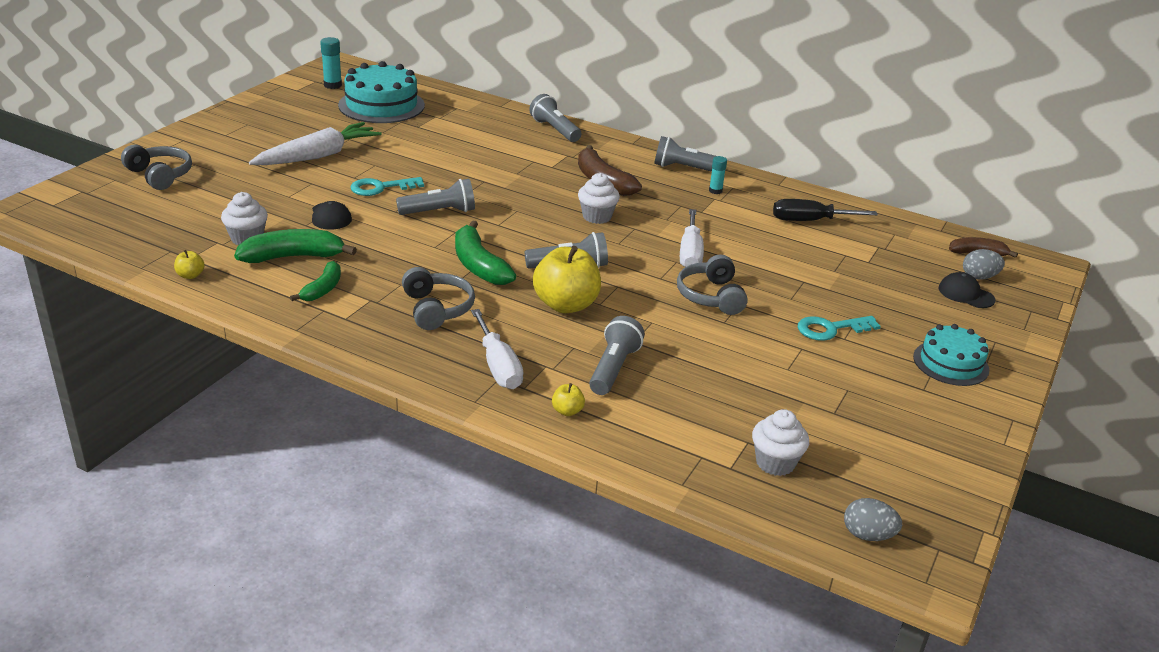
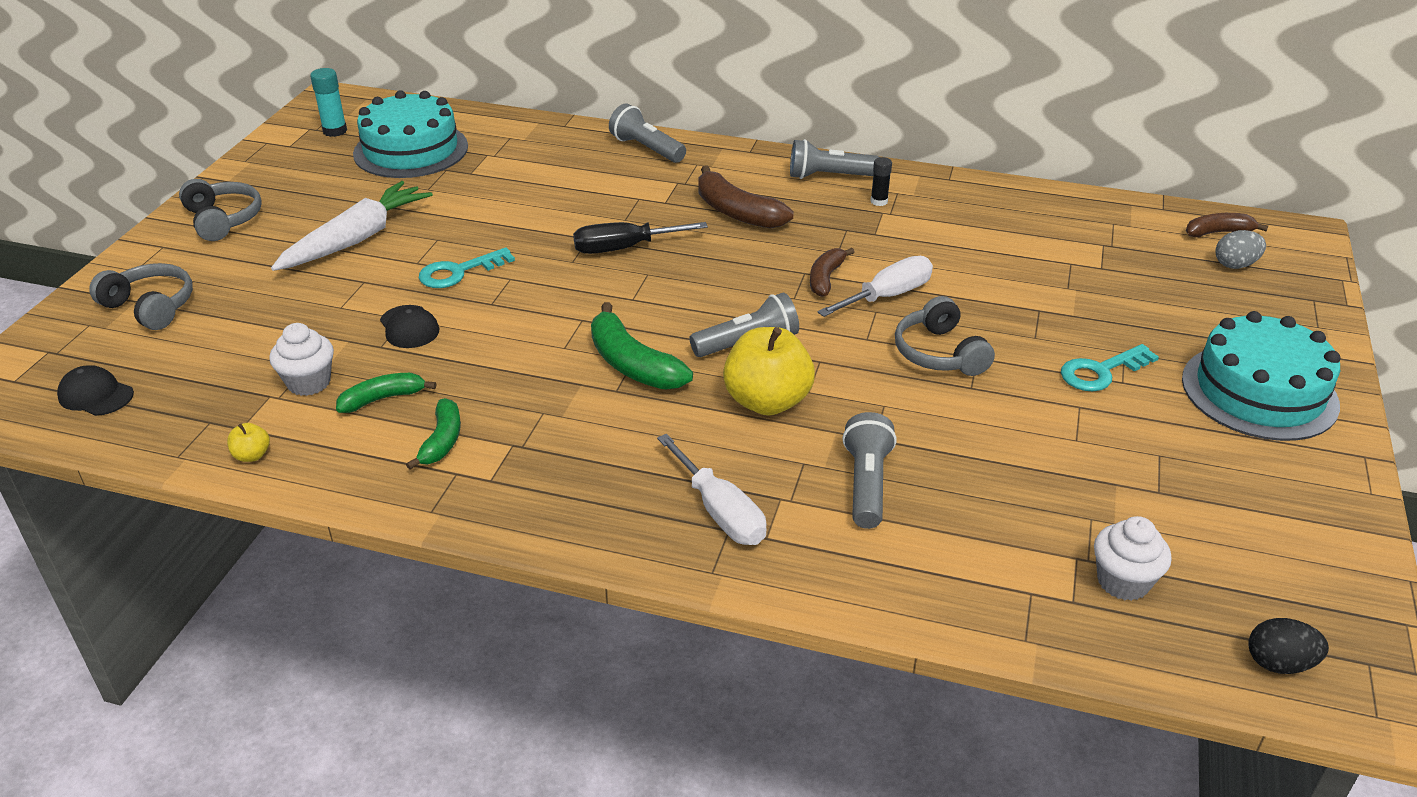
camera: 10 degrees left, 5 degrees up
(293, 257) = (382, 399): green banana -> green banana, size x0.62
(437, 309) = (605, 441): grey headphones -> grey headphones (223, 220)
(439, 212) = (549, 294): grey flashlight -> none
(567, 411) = (836, 561): yellow apple -> none
(597, 217) = (751, 264): white cupcake -> none
(648, 234) = (825, 278): none -> brown banana
(690, 253) = (887, 296): white screwdriver -> white screwdriver turned 120 degrees counterclockwise
(715, 191) = (879, 201): turquoise glue stick -> black glue stick
(809, 221) = (1008, 223): black screwdriver -> black screwdriver (624, 248)
(867, 535) = (1279, 663): grey egg -> black egg
(950, 363) = (1259, 391): turquoise cake -> turquoise cake, size x1.60
(966, 294) = (1231, 291): black cap -> black cap (96, 395)

